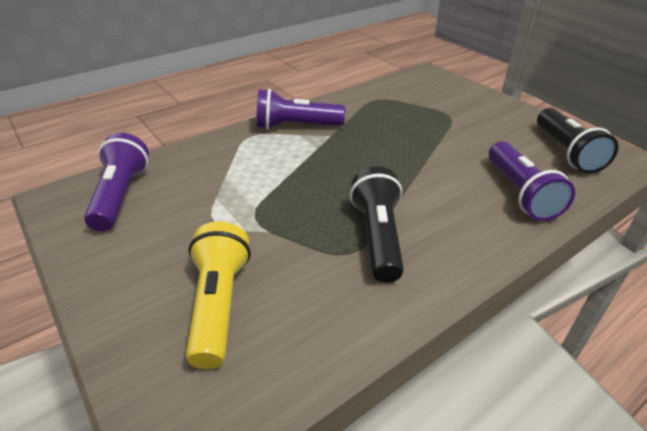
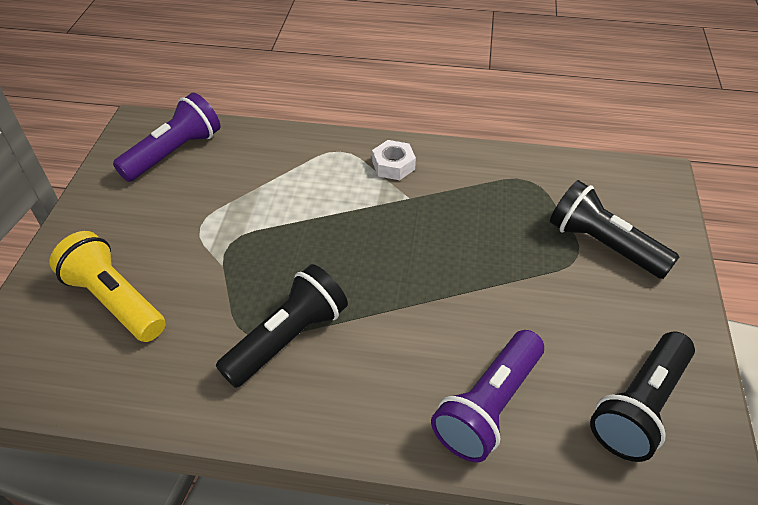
camera: 45 degrees right, 10 degrees up
(219, 304) = (115, 300): yellow flashlight -> yellow flashlight turned 90 degrees counterclockwise
(296, 126) = (393, 165): purple flashlight -> white nut
(451, 106) = (603, 245): none -> black flashlight

